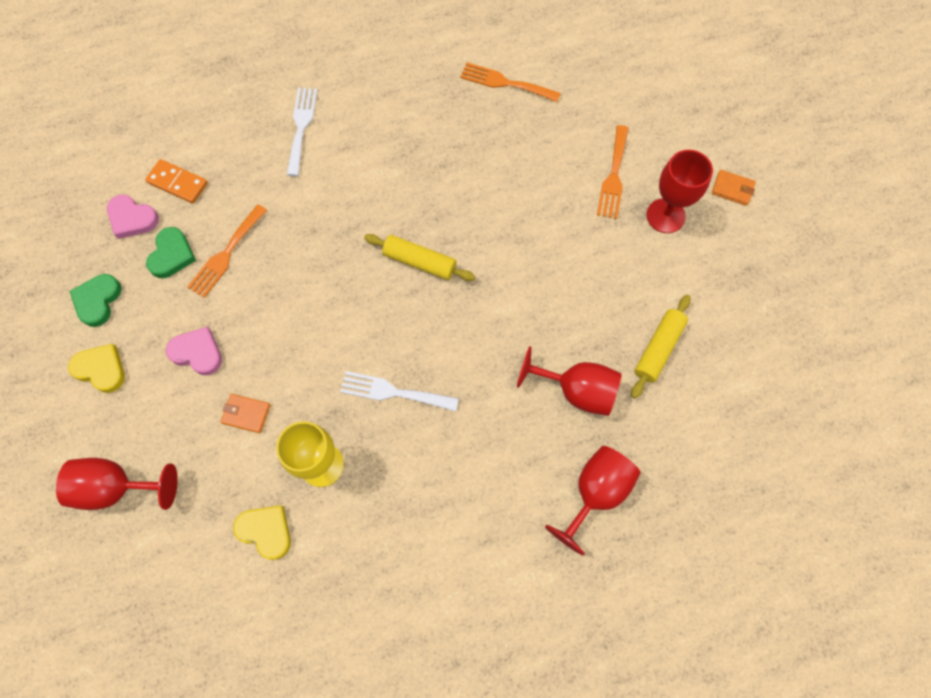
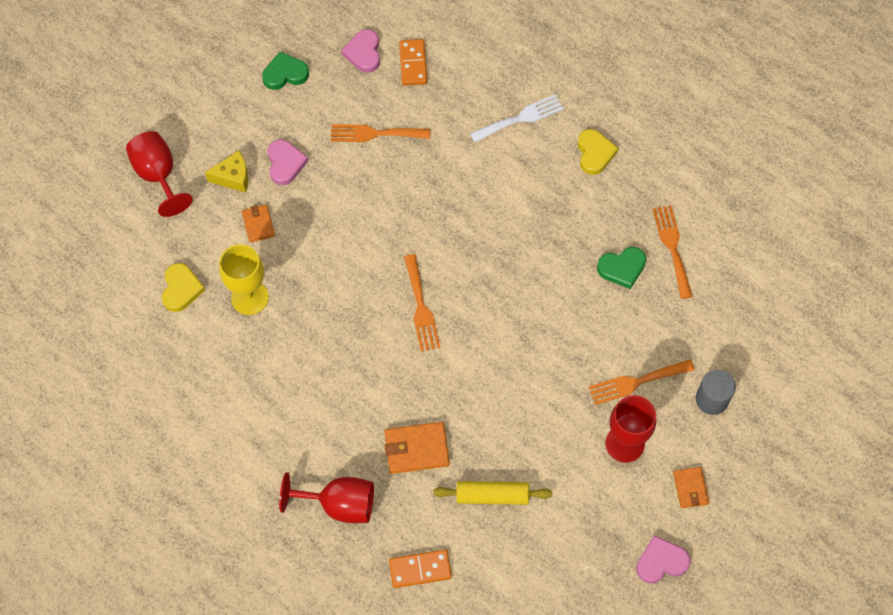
camera: 60 degrees right, 5 degrees down
(101, 369) = (235, 110): yellow heart -> yellow heart (594, 153)
(172, 255) = (351, 98): green heart -> green heart (622, 268)
(175, 411) = (233, 177): none -> yellow cheese
(393, 392) = (334, 315): white fork -> none
(420, 262) = (456, 273): yellow rolling pin -> none
(435, 310) = (421, 307): none -> orange fork
(576, 390) = (416, 449): red goblet -> orange wallet
(661, 130) = (711, 399): none -> grey cylinder
(699, 451) = (420, 569): none -> orange domino
(787, 247) = (661, 562): none -> pink heart

